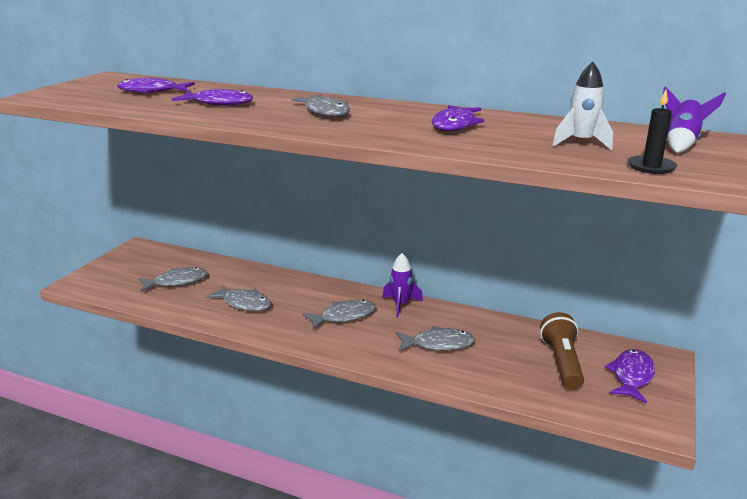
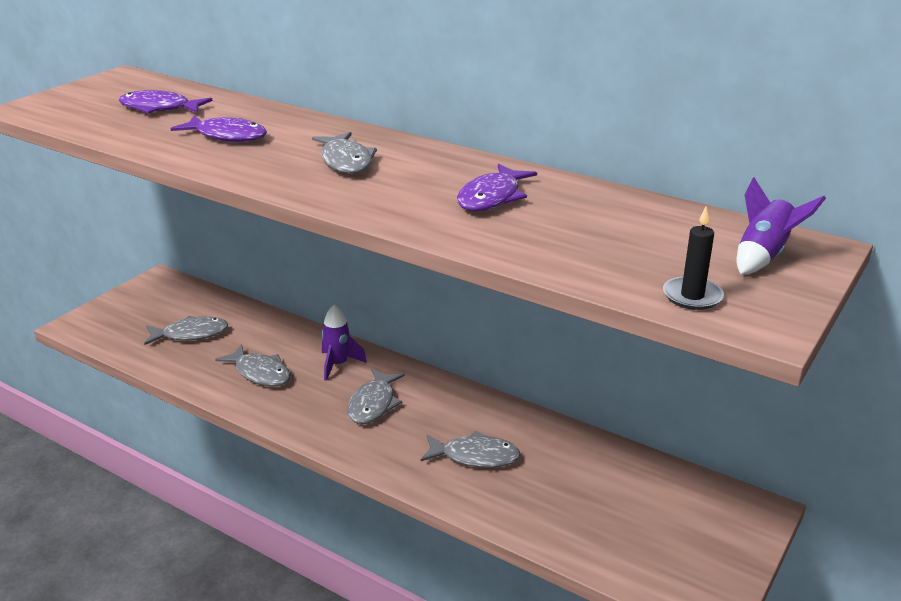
camera: 10 degrees right, 5 degrees up
(344, 316) = (373, 404): grey fish -> grey fish turned 120 degrees clockwise
(400, 305) = (449, 395): purple rocket -> purple rocket (338, 365)
(562, 362) = (621, 500): brown flashlight -> none
(581, 143) = (632, 244): white rocket -> none
(631, 376) = (704, 531): purple fish -> none

